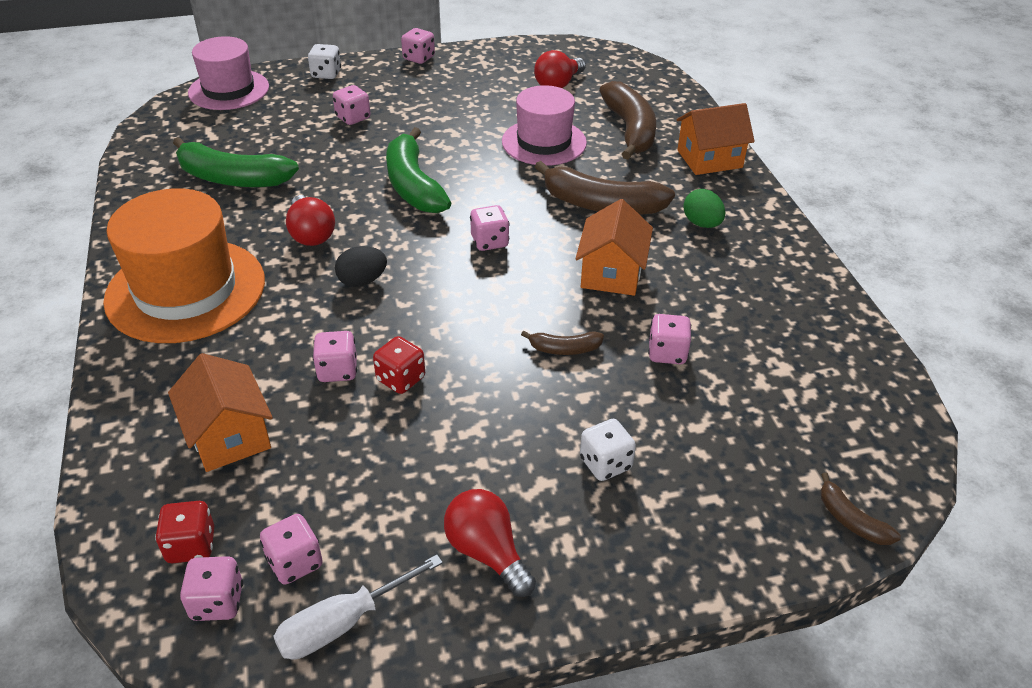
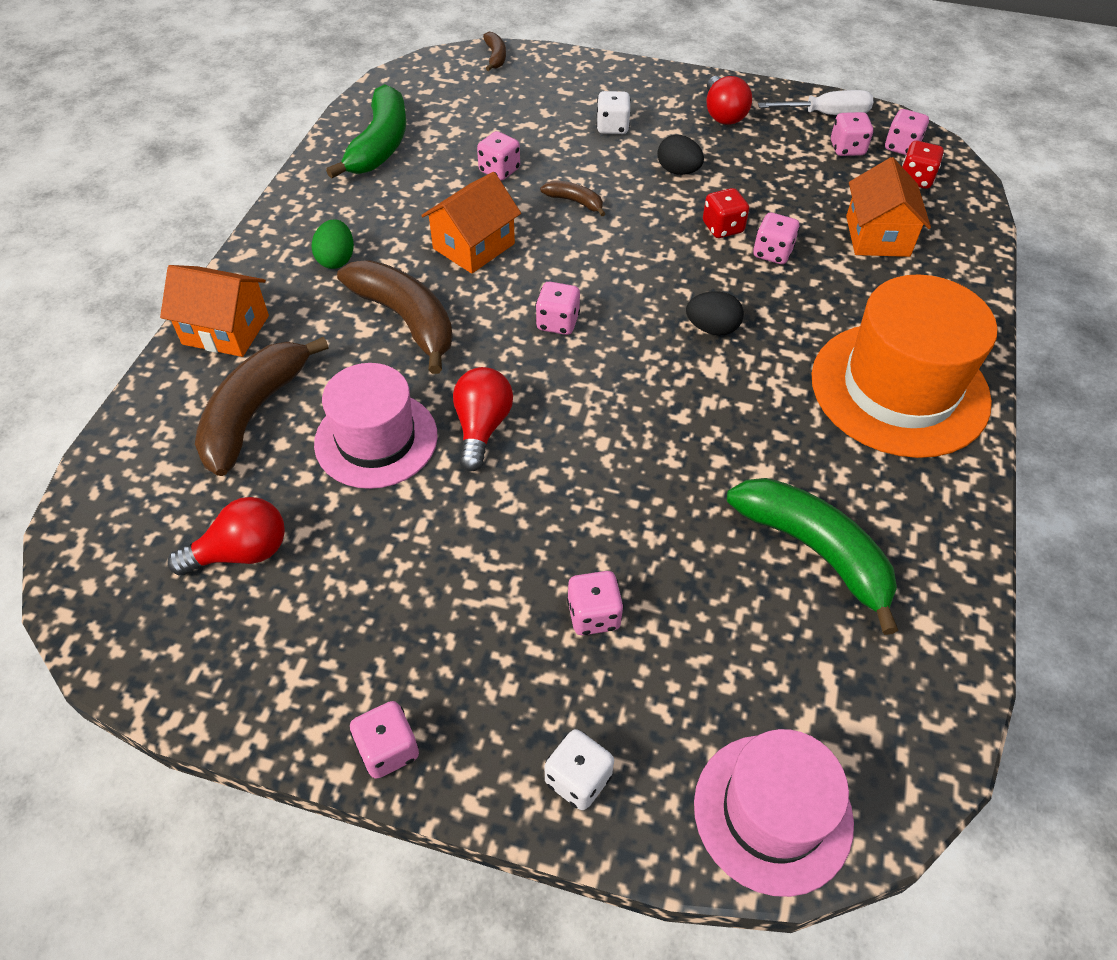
camera: 150 degrees left, 10 degrees up
(311, 234) = (742, 410): red light bulb -> red light bulb (482, 427)
(413, 185) = (587, 435): green banana -> green banana (380, 145)
(487, 431) = (678, 171): none -> black egg

